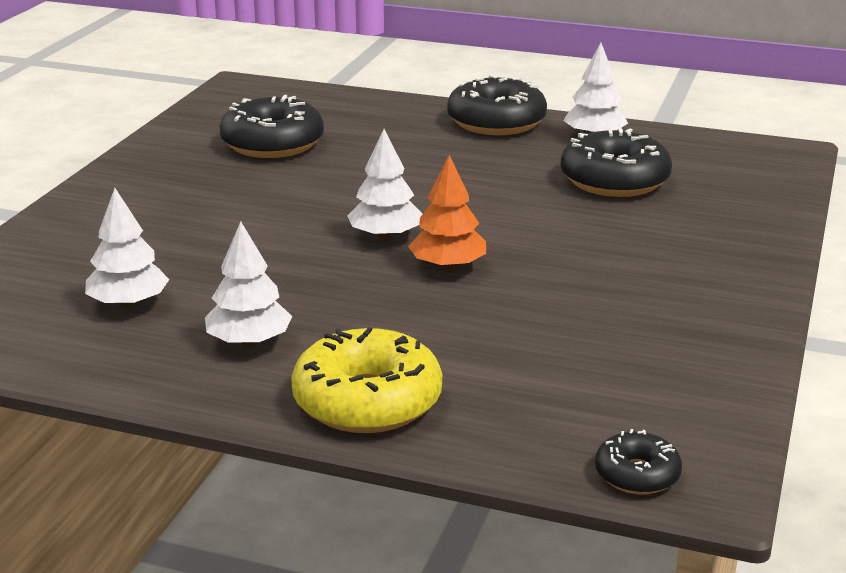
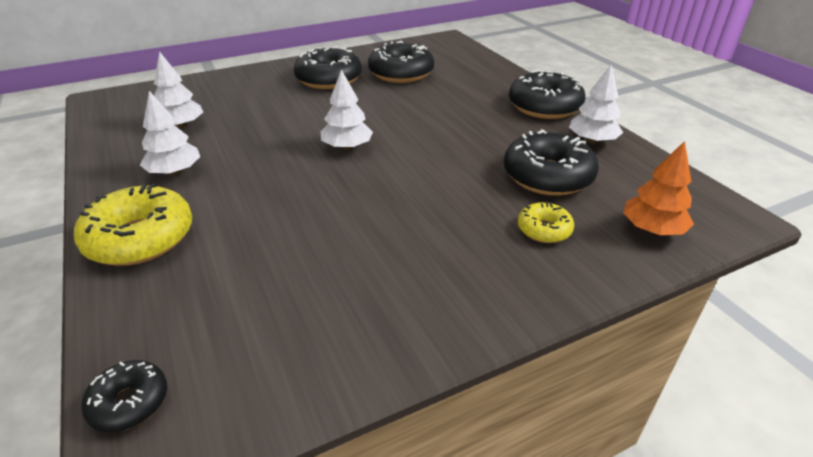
camera: 45 degrees right, 10 degrees up
(196, 182) = (329, 79): none -> black donut
(447, 266) = (339, 181): orange tree -> orange tree (652, 229)
(686, 220) = (544, 230): none -> yellow donut

